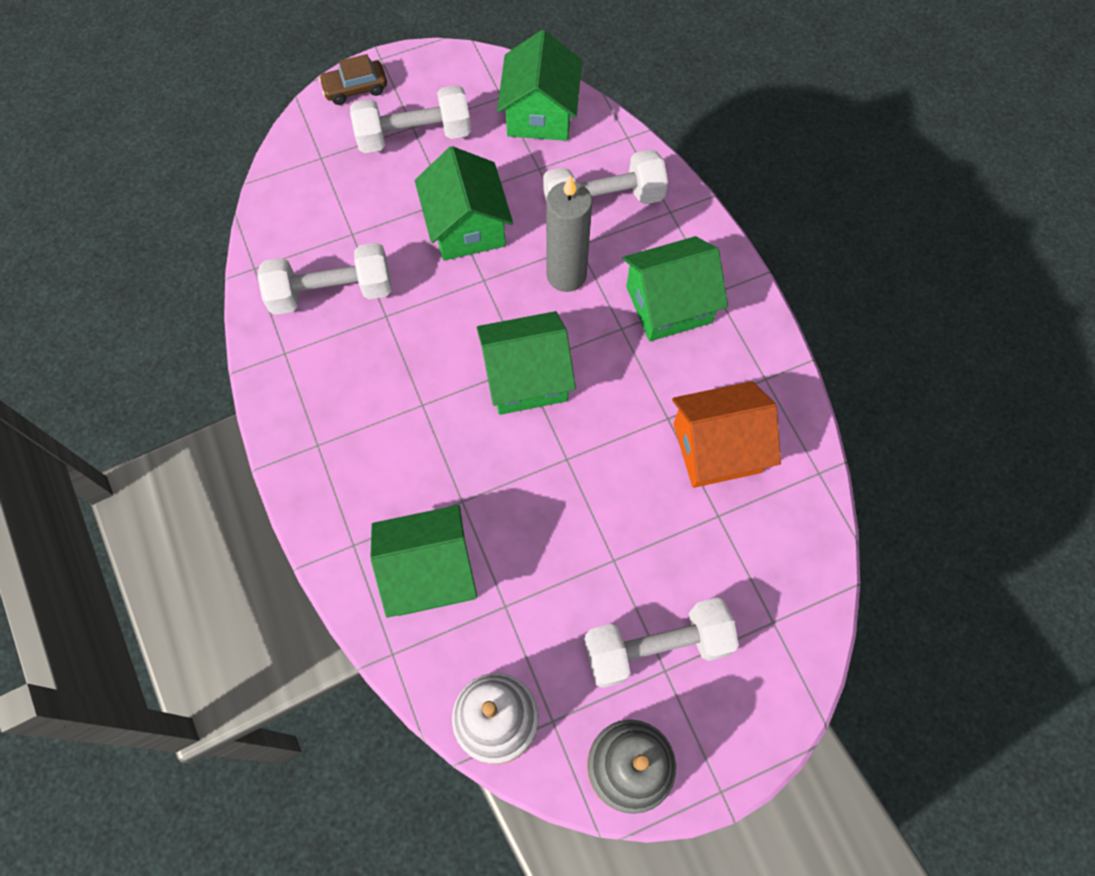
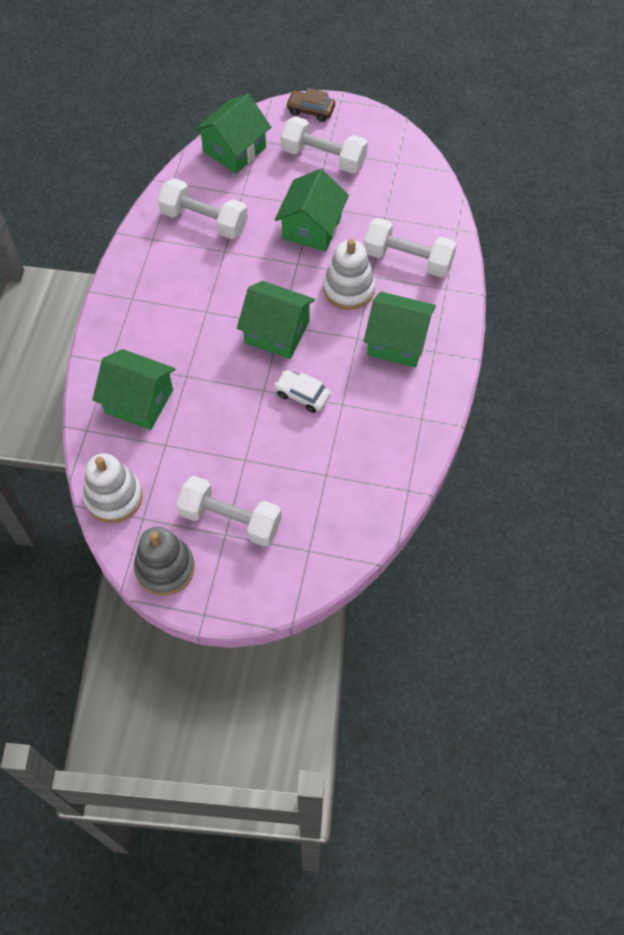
camera: 35 degrees right, 5 degrees down
(540, 114) = (412, 186): green house -> green house (234, 149)
(566, 275) = (349, 289): grey candle -> white stacking toy
(616, 435) = (302, 395): none -> white car
(717, 448) = (357, 438): orange house -> none

